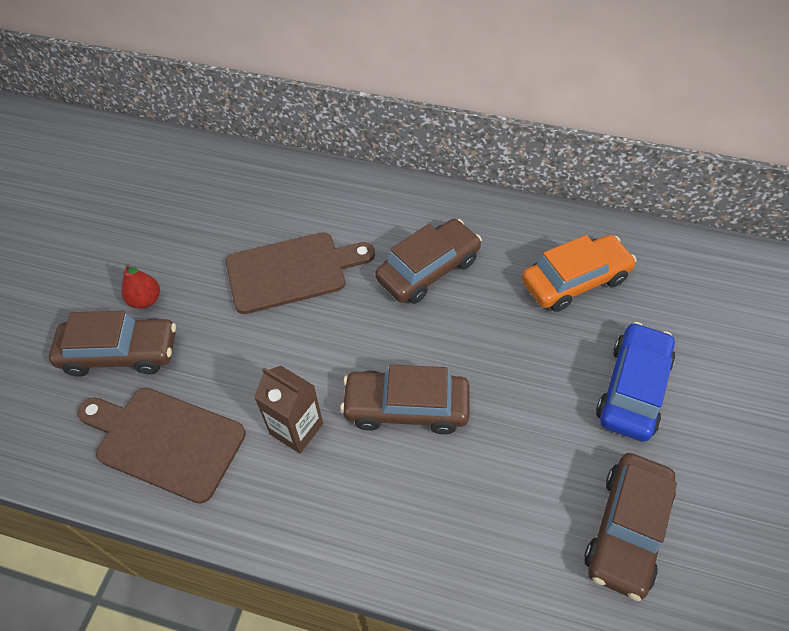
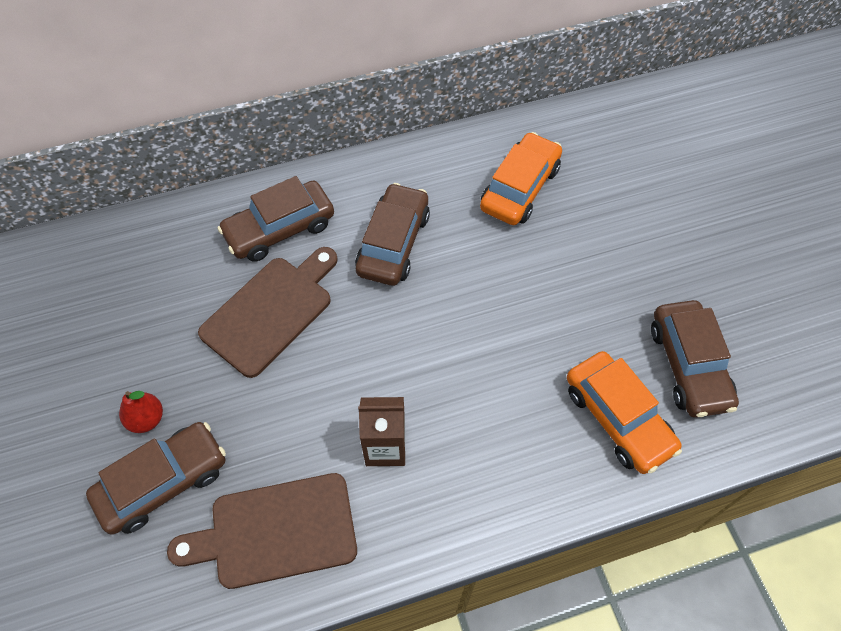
camera: 35 degrees left, 5 degrees up
(406, 407) = (463, 373): brown car -> brown car (280, 229)
(517, 533) = (618, 418): none -> orange car
(632, 389) = (622, 254): blue car -> none

